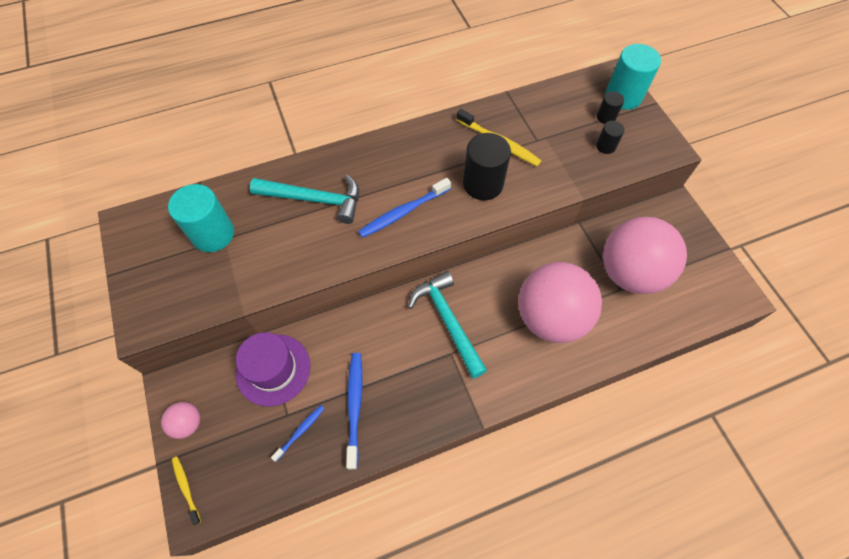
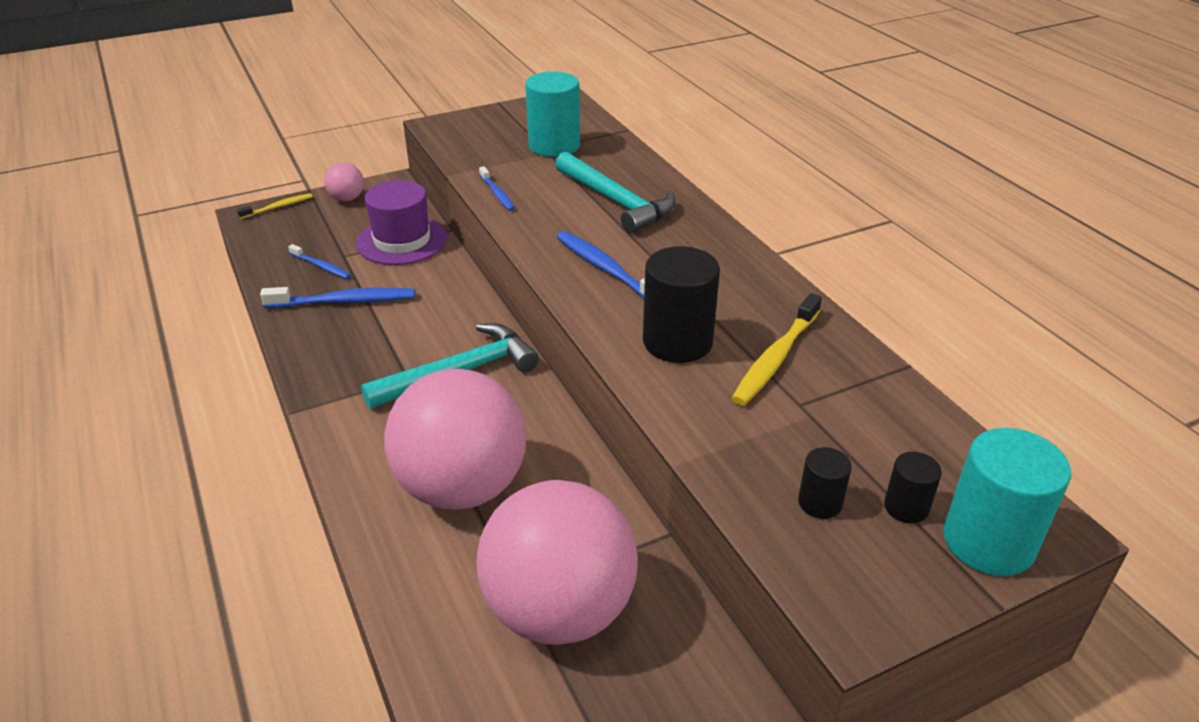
camera: 85 degrees right, 25 degrees down
(285, 276) = (497, 194): none -> blue toothbrush
(315, 199) = (616, 202): turquoise hammer -> turquoise hammer turned 45 degrees counterclockwise

